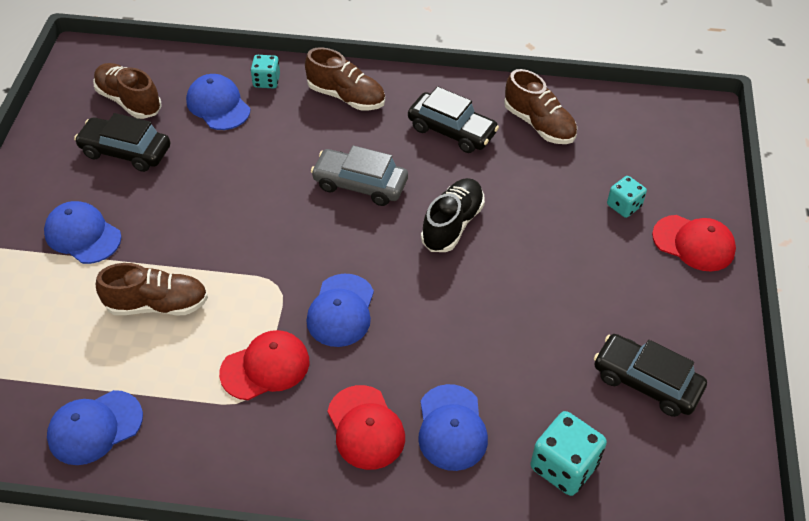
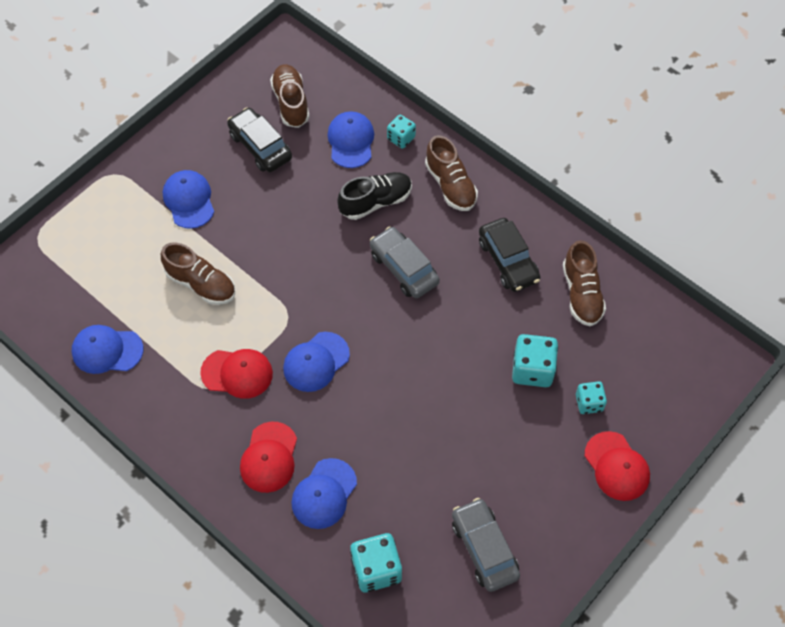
camera: 35 degrees right, 10 degrees up
(452, 224) = (445, 341): black shoe -> black shoe (375, 202)
(551, 206) = (532, 369): none -> turquoise dice
(646, 382) = (484, 548): black car -> grey car

